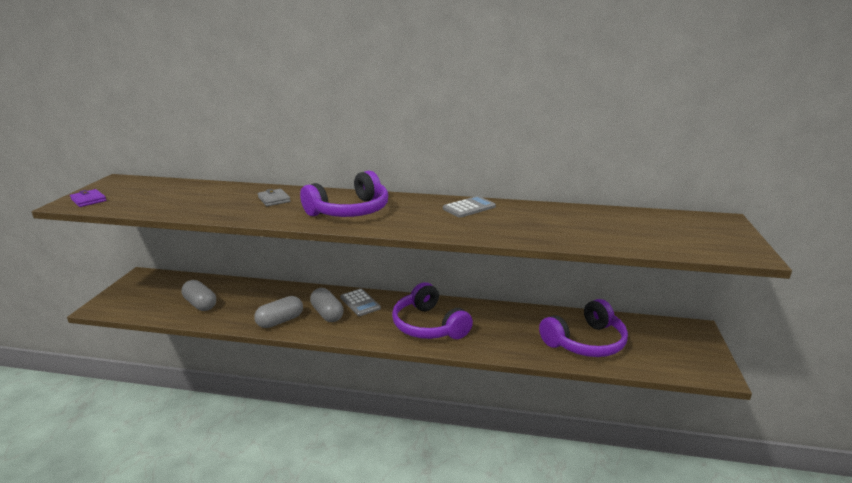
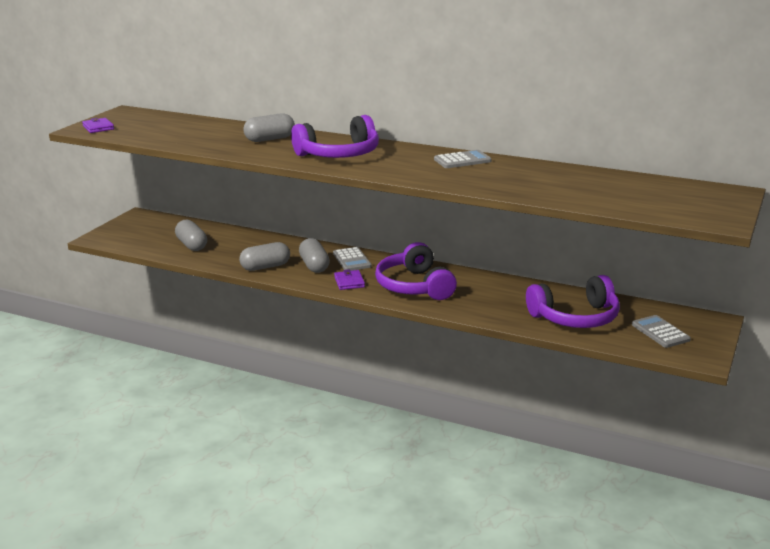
camera: 15 degrees right, 0 degrees up
(274, 199) = (270, 139): grey wallet -> grey capsule
(366, 329) = (349, 282): none -> purple wallet
(664, 348) = (660, 332): none -> grey calculator

